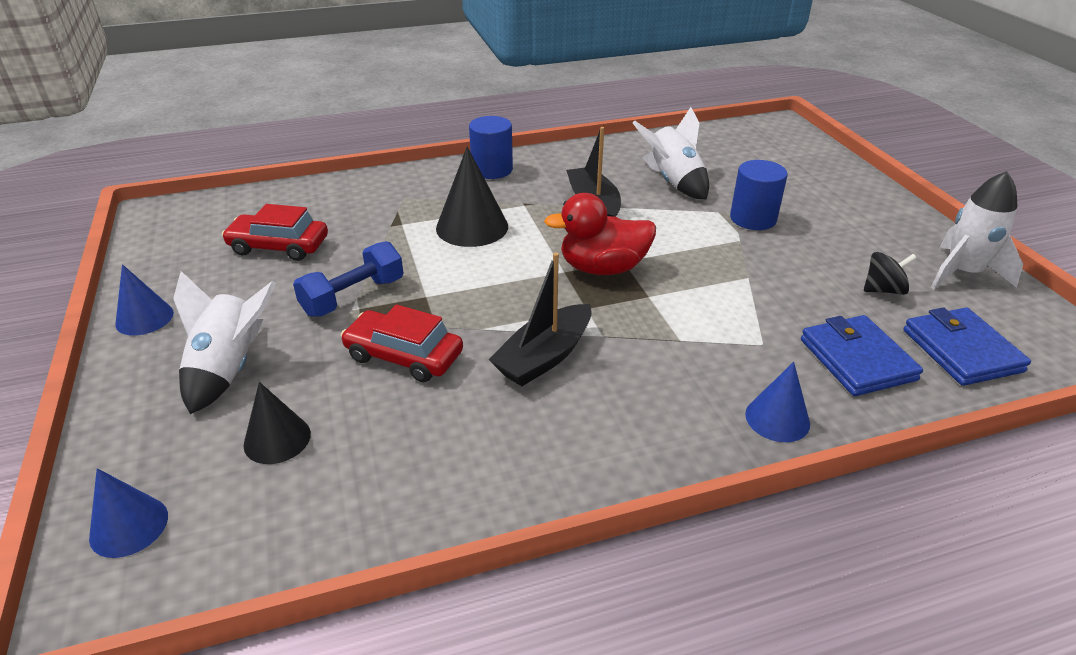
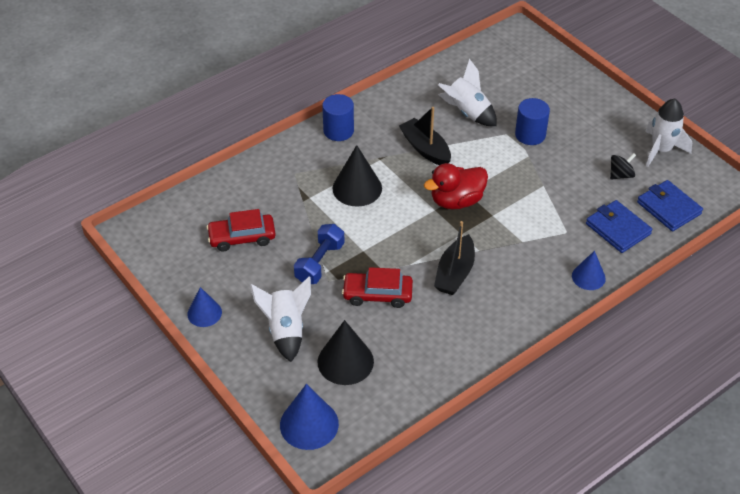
camera: 20 degrees left, 10 degrees up
(129, 526) = (309, 424): blue cone -> blue cone, size x1.58
(277, 439) = (345, 361): black cone -> black cone, size x1.58

